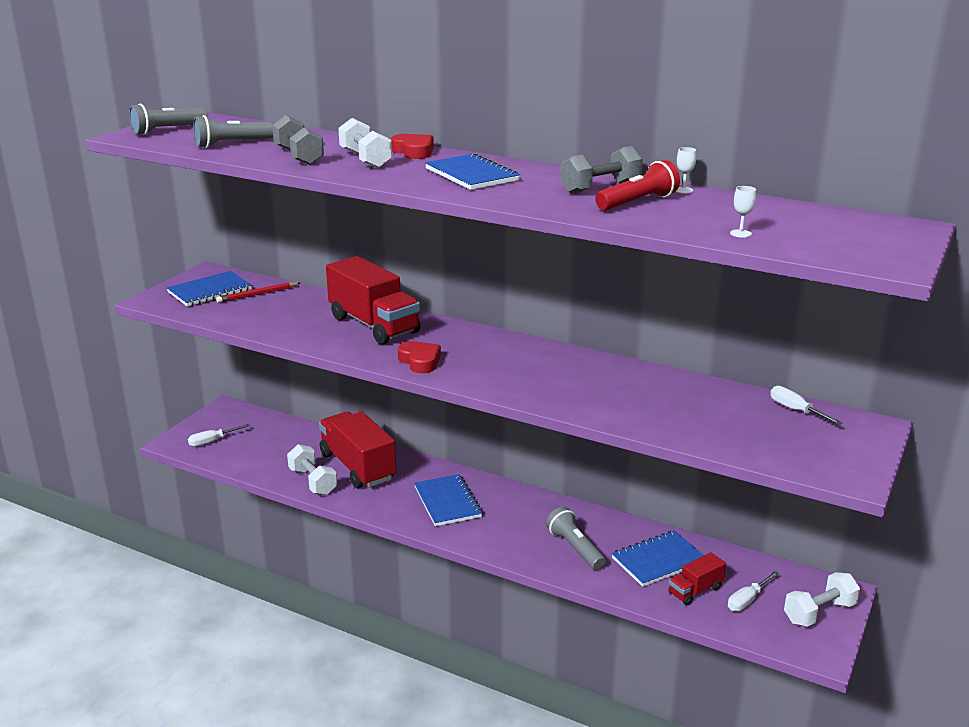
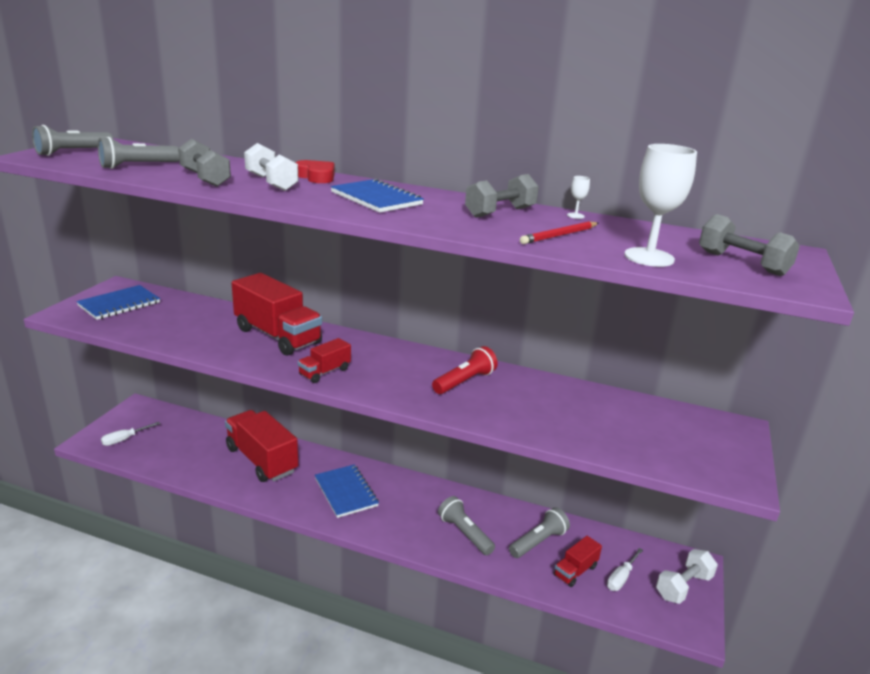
camera: 10 degrees left, 0 degrees up
(257, 294) = (165, 307): red pencil -> red pencil (559, 235)
(313, 481) = (220, 477): white dumbbell -> none
(420, 361) = (324, 372): red heart -> red truck
(637, 202) = (540, 226): red flashlight -> red flashlight (464, 381)
(658, 560) = (538, 542): blue notebook -> grey flashlight
(740, 233) = (649, 257): white goblet -> white goblet, size x2.41
(795, 410) = (668, 413): white screwdriver -> none
(842, 239) = (742, 263): none -> grey dumbbell

